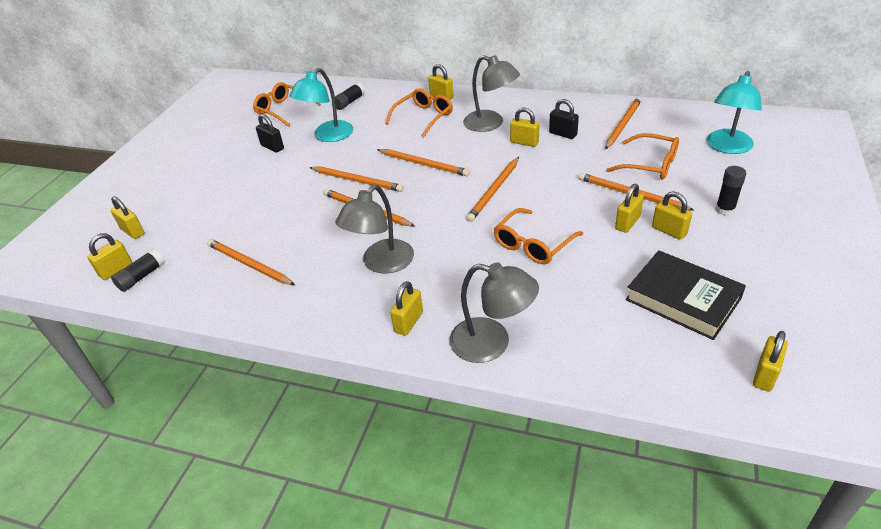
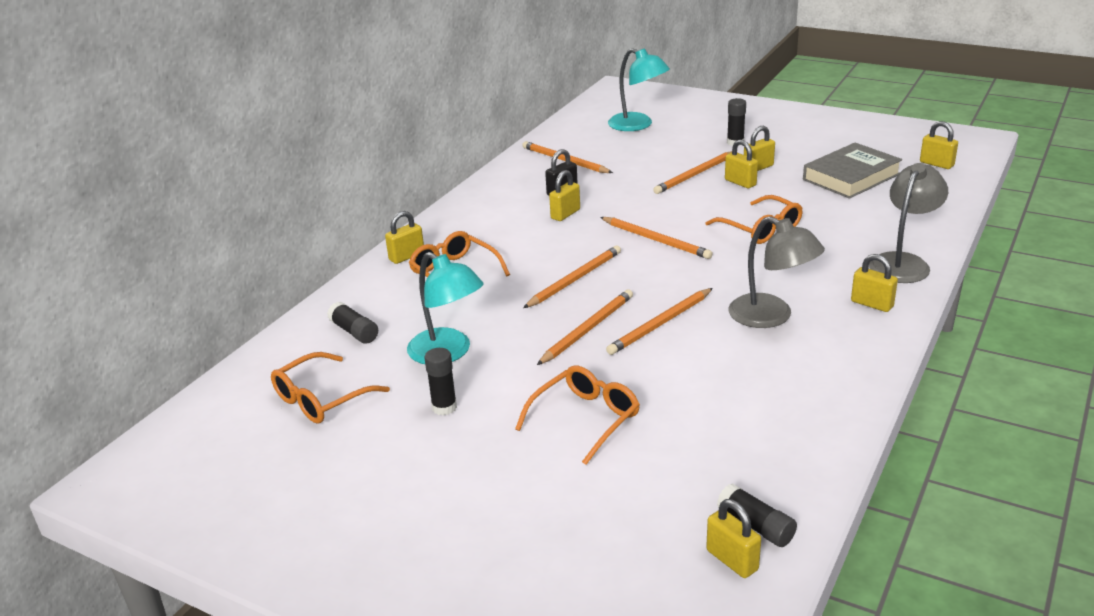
camera: 80 degrees left, 10 degrees down
(133, 231) = (628, 554): yellow padlock -> none
(249, 264) = (750, 418): orange pencil -> none
(272, 147) = (444, 407): black padlock -> black glue stick
(490, 124) = (508, 229): grey lamp -> none
(649, 164) = (648, 160): orange glasses -> orange glasses (585, 420)
(682, 299) = (851, 177): black book -> grey book

